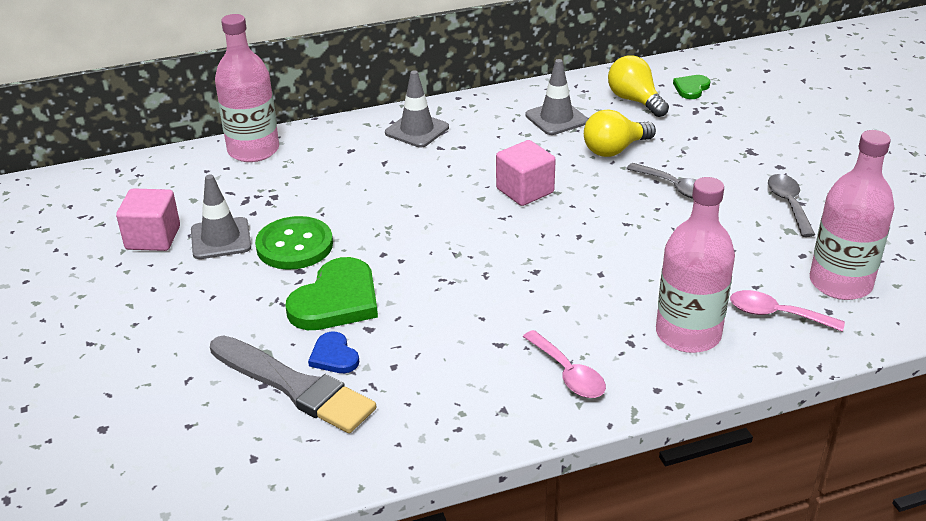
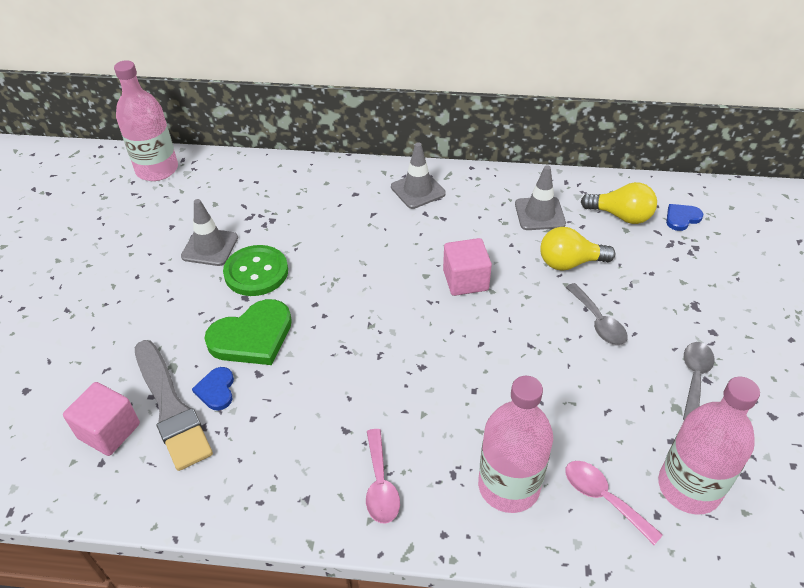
camera: 25 degrees right, 10 degrees up
(153, 238) = (166, 230): pink cube -> pink cube (109, 431)
(253, 150) = (285, 171): pink bottle -> pink bottle (157, 169)
(635, 100) = (621, 216): yellow light bulb -> yellow light bulb turned 120 degrees clockwise
(691, 88) = (682, 218): green heart -> blue heart

